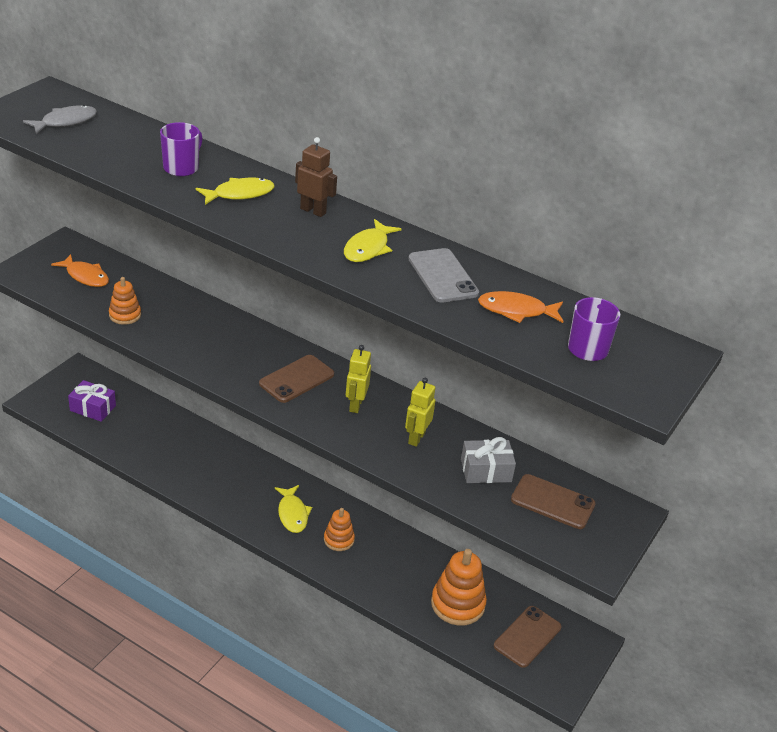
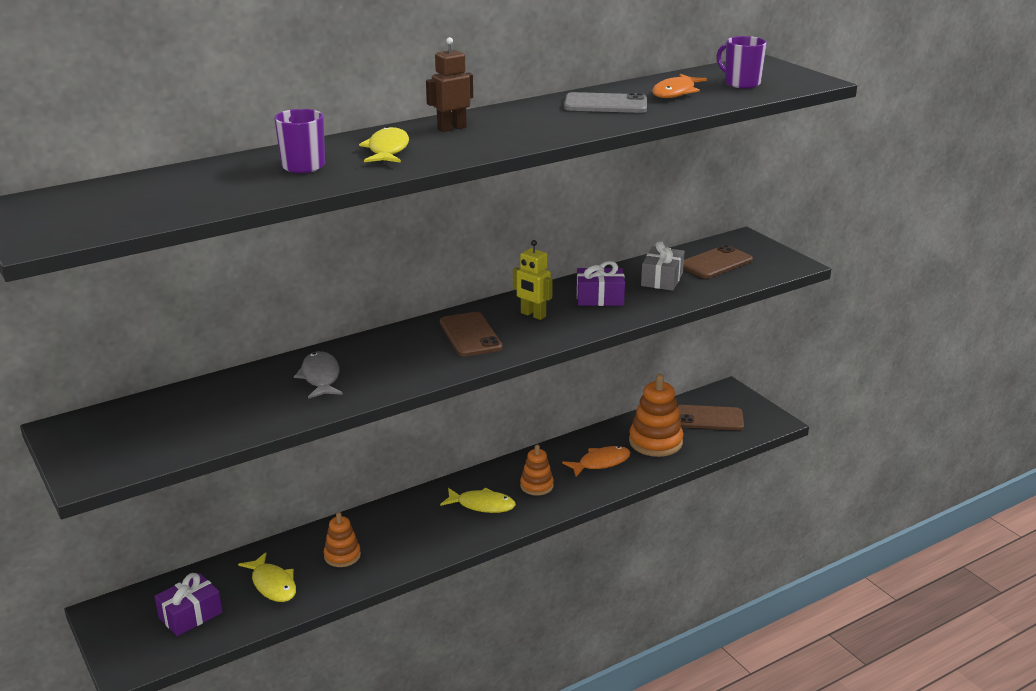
camera: 60 degrees left, 10 degrees down
(65, 122) = (114, 205): grey fish -> grey fish (320, 377)
(85, 276) = (156, 426): orange fish -> orange fish (601, 463)
(125, 315) = (265, 412): orange stacking toy -> orange stacking toy (342, 556)
(368, 248) = (538, 120): yellow fish -> yellow fish (272, 584)
(416, 438) = (600, 298): yellow robot -> purple gift
(527, 636) = (709, 418): brown phone -> brown phone turned 60 degrees counterclockwise

